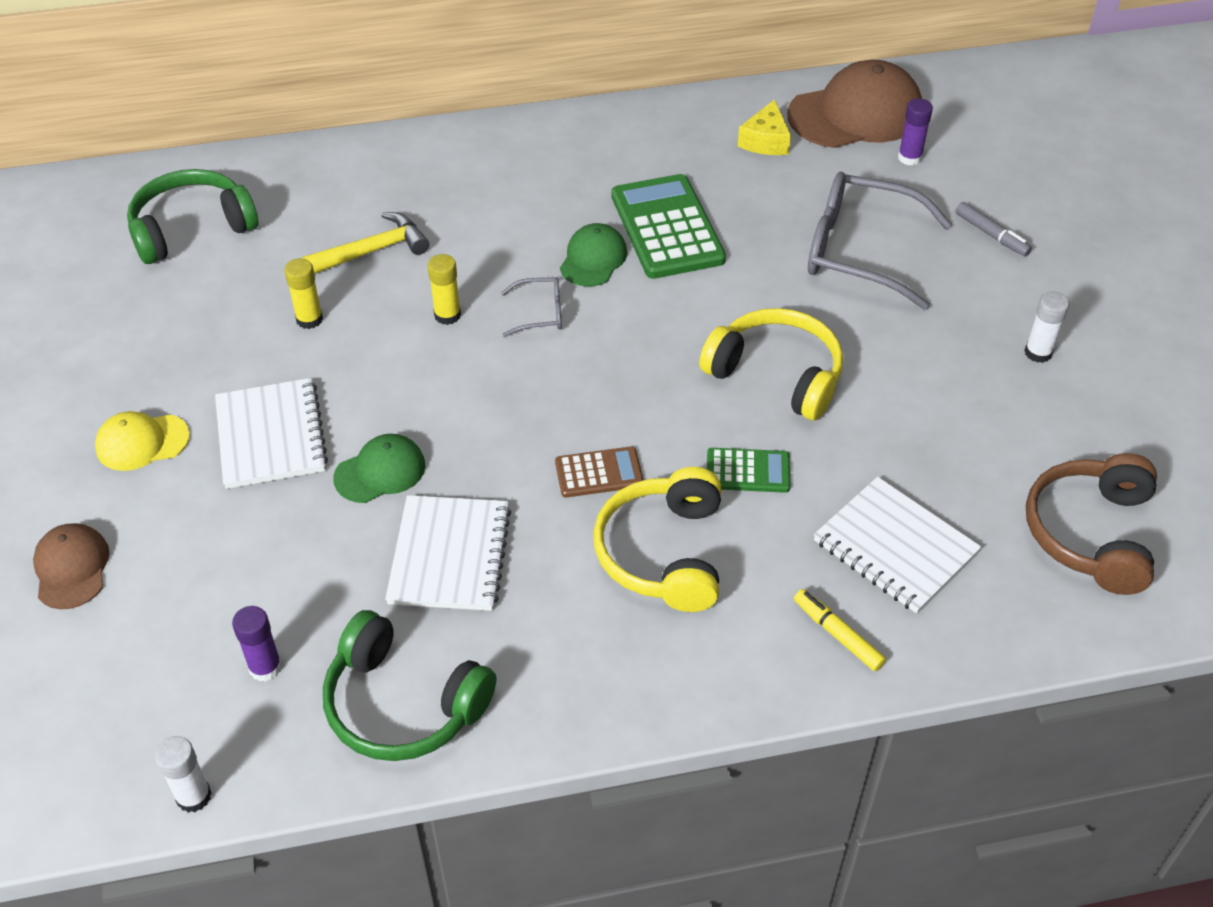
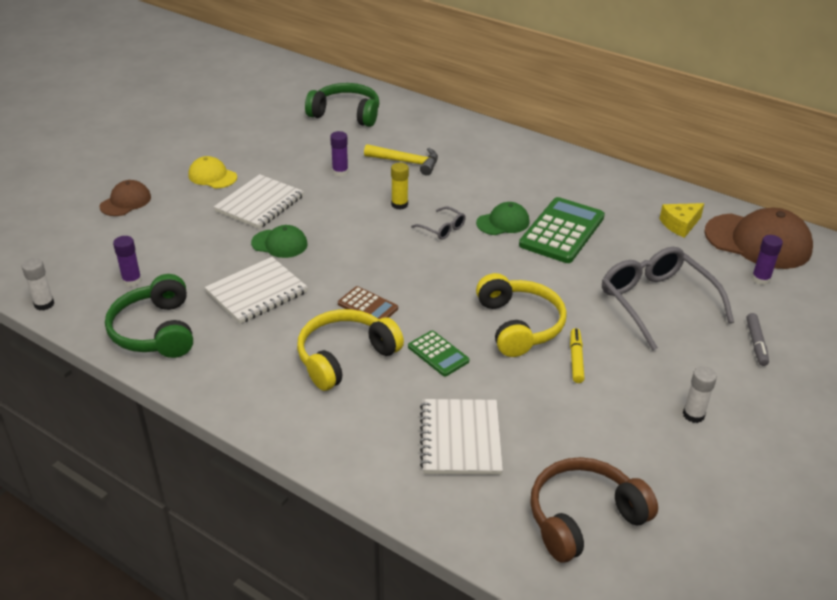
camera: 45 degrees right, 10 degrees down
(309, 319) = (340, 172): yellow glue stick -> purple glue stick
(837, 634) = (370, 451): yellow marker -> yellow marker (576, 359)

